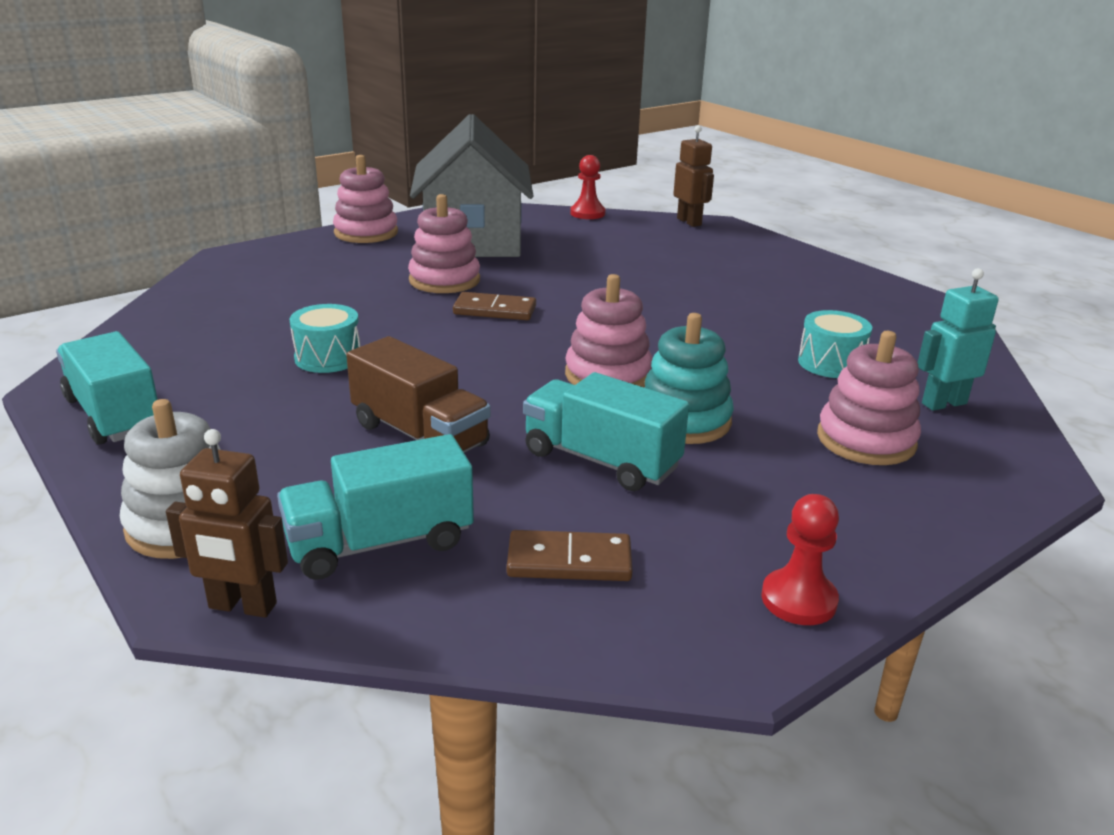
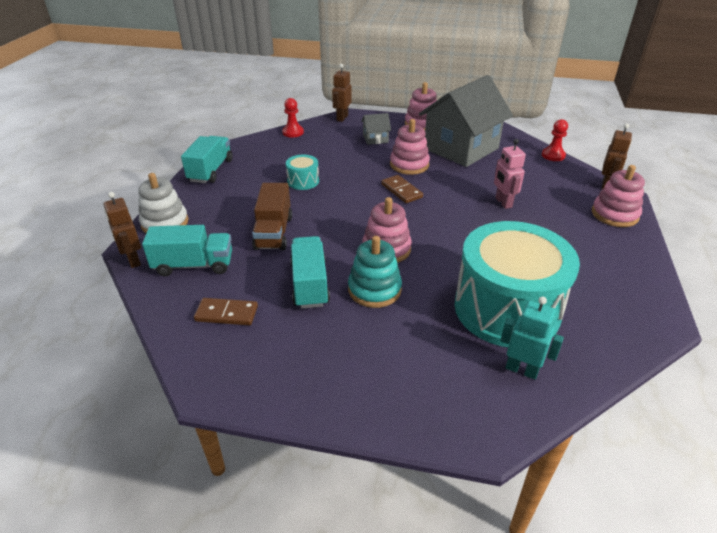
camera: 50 degrees right, 10 degrees up
(221, 263) = (342, 118): none -> brown robot
(332, 269) = (375, 139): none -> grey house
(380, 543) = (194, 265): turquoise truck -> turquoise truck turned 150 degrees clockwise
(569, 561) = (226, 314): brown domino -> brown domino turned 45 degrees counterclockwise
(630, 274) = (503, 202): none -> pink robot
(798, 600) = (262, 390): red pawn -> red pawn (293, 132)
(830, 363) = (506, 309): turquoise drum -> turquoise drum, size x2.43
(866, 440) = (435, 356): pink stacking toy -> pink stacking toy (614, 214)

